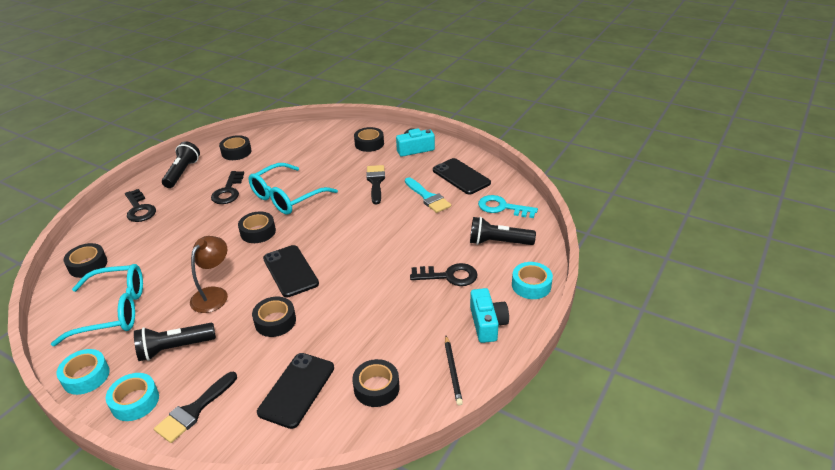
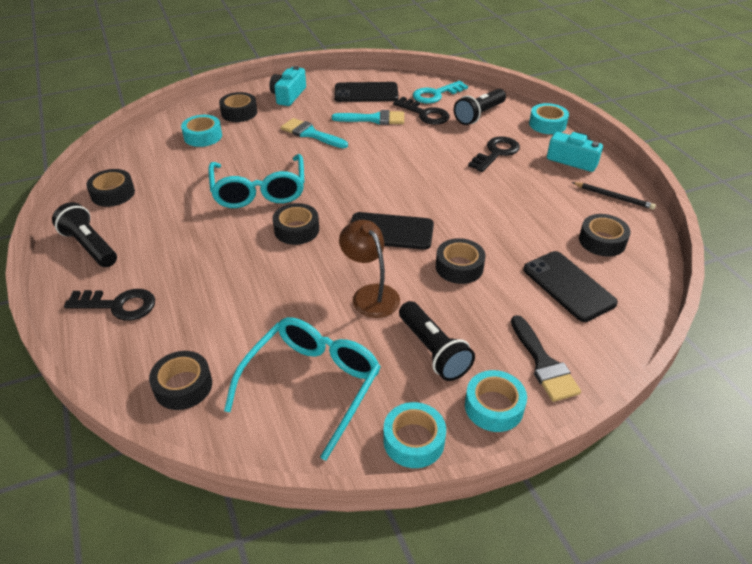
camera: 55 degrees left, 5 degrees up
(175, 348) = (433, 350): black flashlight -> black flashlight turned 45 degrees counterclockwise
(228, 191) = (187, 225): black key -> black key (425, 114)
(326, 146) = (203, 136): none -> turquoise tape
(376, 182) = (311, 134): black brush -> turquoise brush

